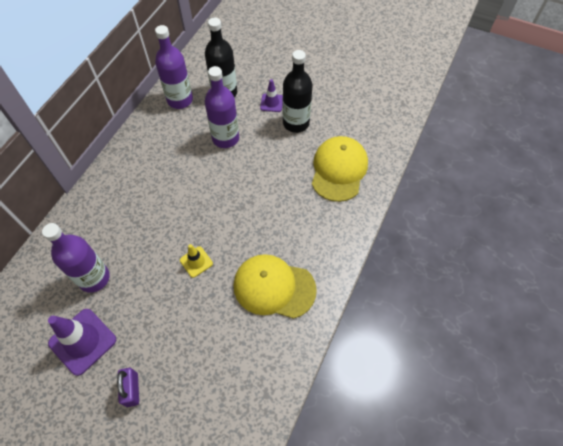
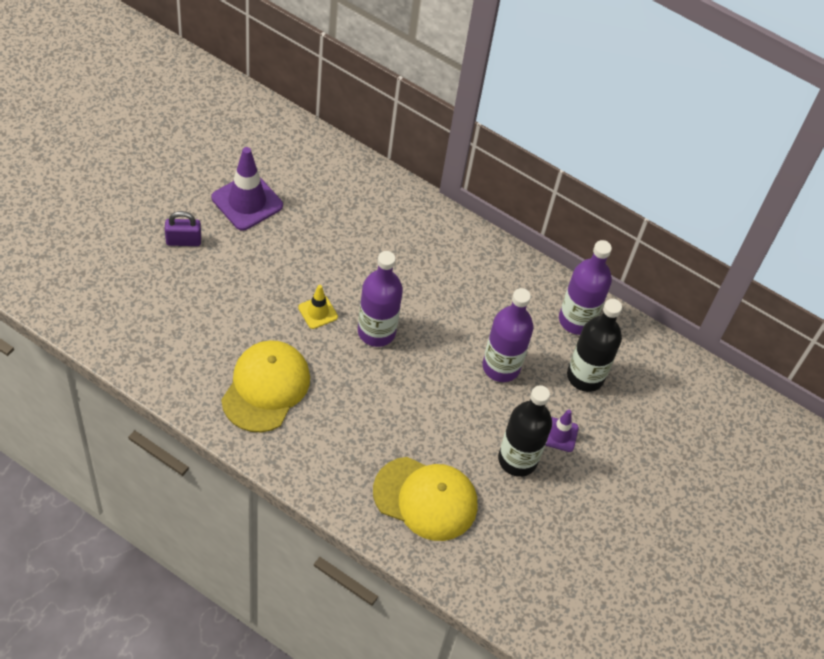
camera: 90 degrees right, 5 degrees down
(94, 278) = (319, 214): purple bottle -> purple bottle (376, 332)

